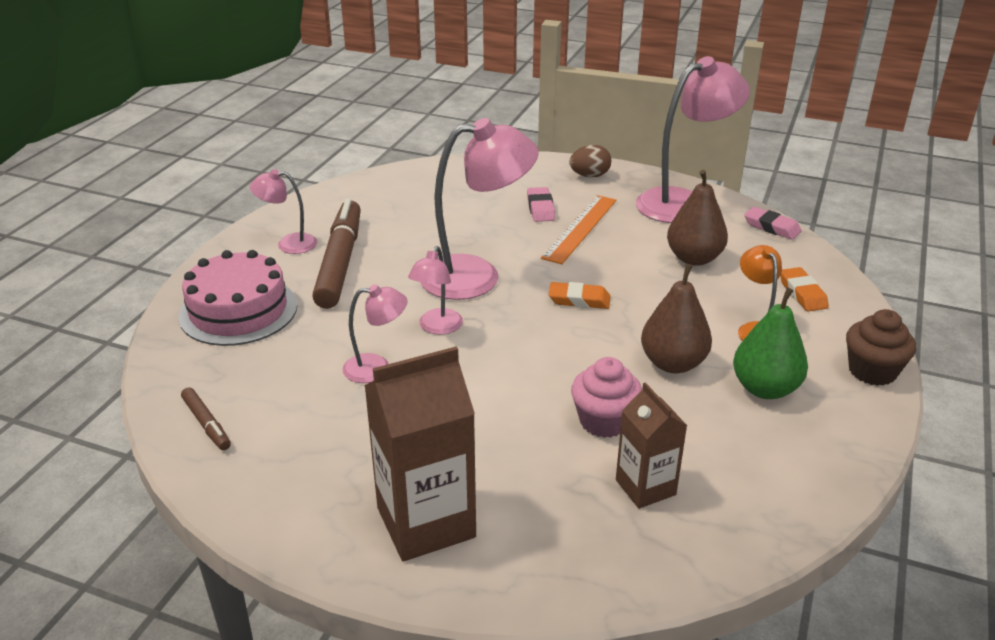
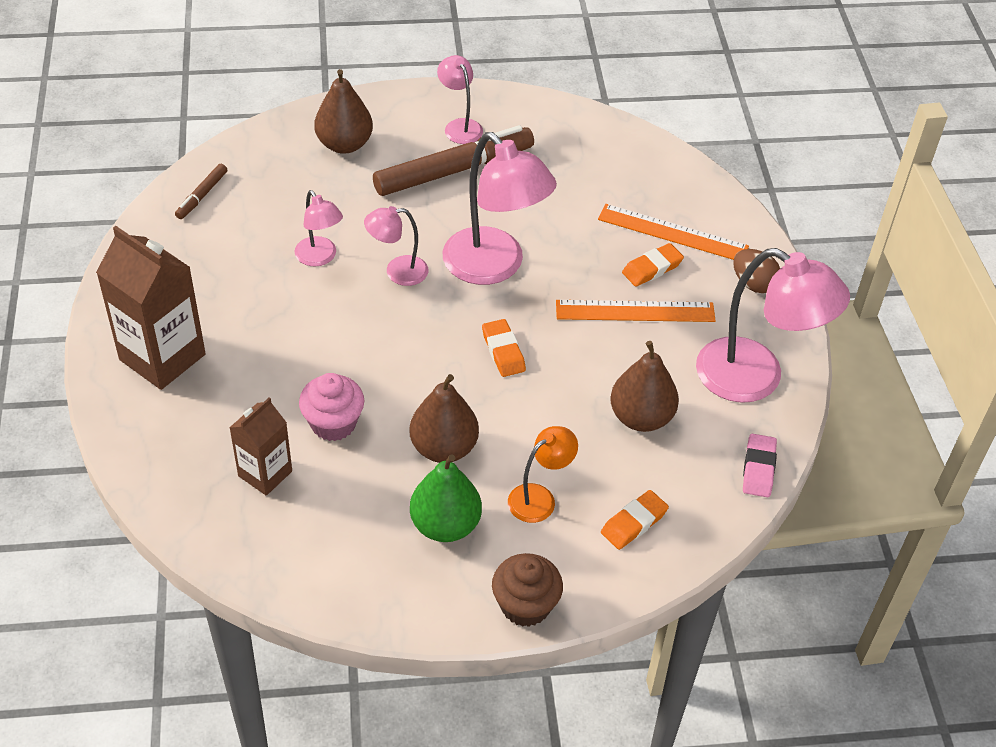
camera: 60 degrees right, 15 degrees up
(238, 310) = (344, 144): pink cake -> brown pear
(511, 189) = (672, 233): none -> orange ruler
(540, 208) = (652, 268): pink eraser -> orange eraser

